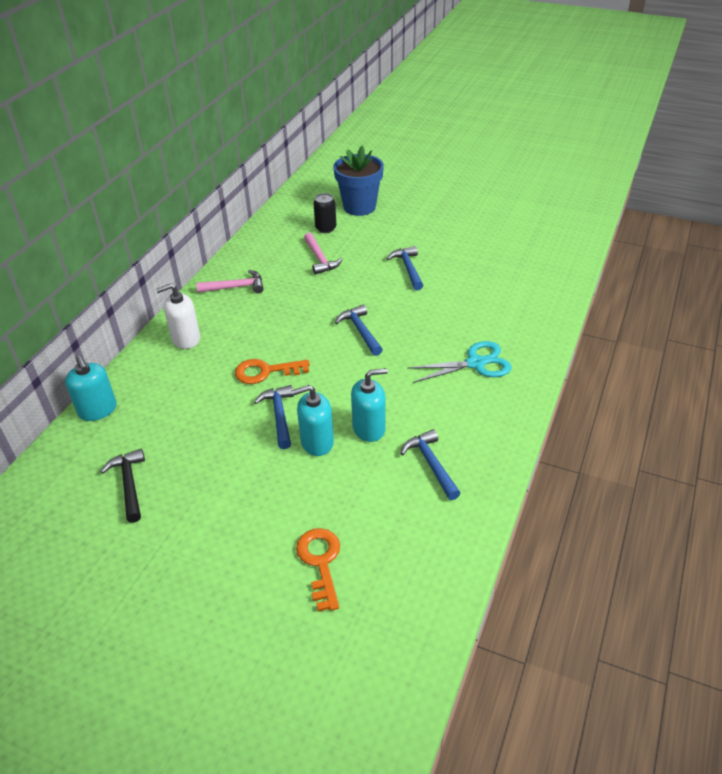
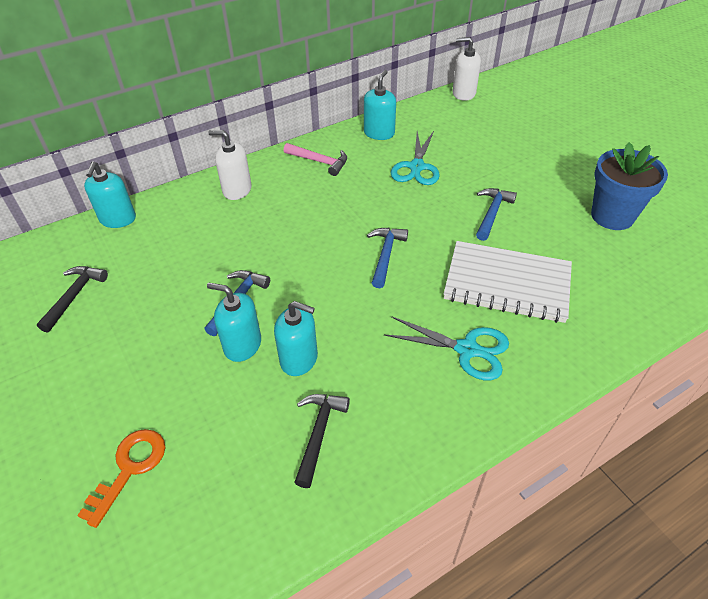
camera: 35 degrees right, 5 degrees up
(263, 245) = (379, 133): none -> turquoise soap dispenser
(266, 372) = (268, 252): orange key -> none
(302, 189) = (463, 93): none -> white soap dispenser
(320, 259) = (416, 167): pink hammer -> turquoise scissors
(326, 228) = (450, 139): black can -> none
(359, 207) = (502, 131): blue flower pot -> blue flower pot (612, 216)
(431, 464) = (318, 433): blue hammer -> black hammer
(462, 310) = (507, 284): none -> white notebook

